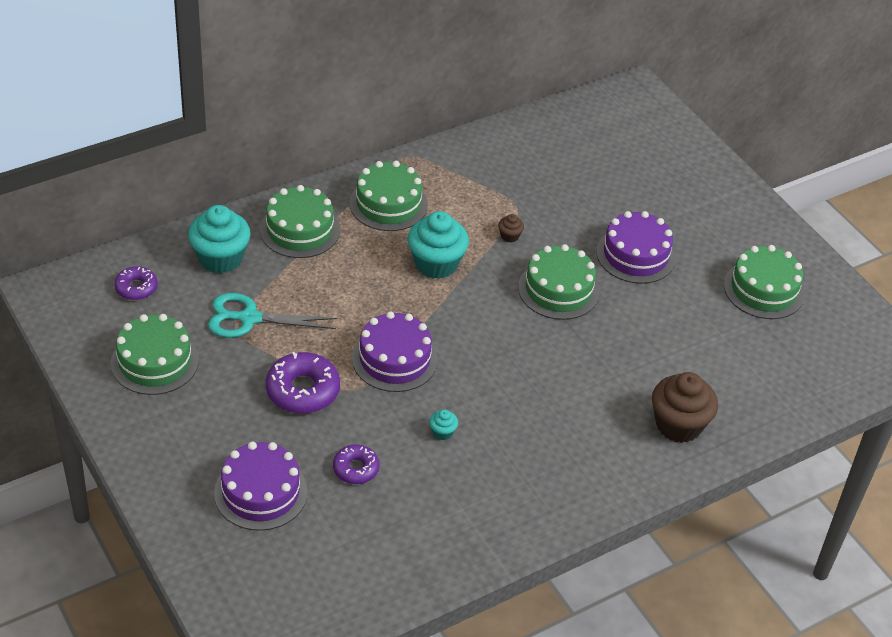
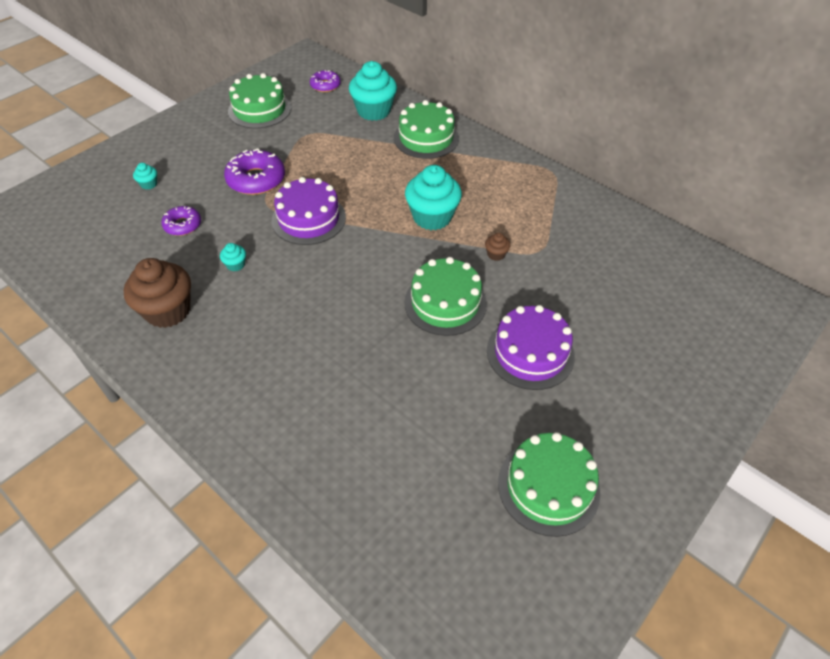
camera: 75 degrees right, 5 degrees up
(249, 318) = (319, 138): turquoise scissors -> none
(261, 492) = (149, 184): purple cake -> turquoise cupcake
(388, 204) = (486, 175): green cake -> none
(678, 425) = (298, 439): brown cupcake -> brown cupcake (168, 311)

